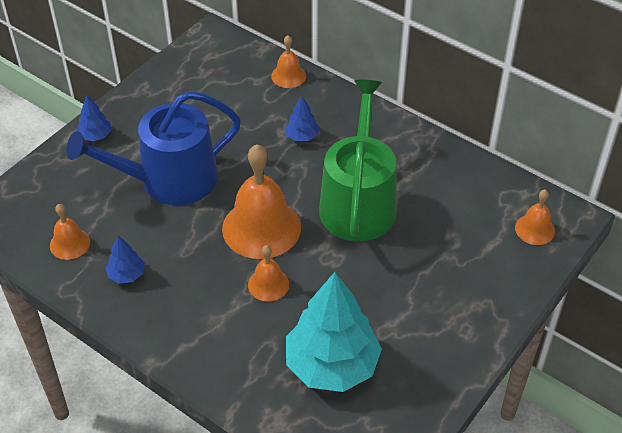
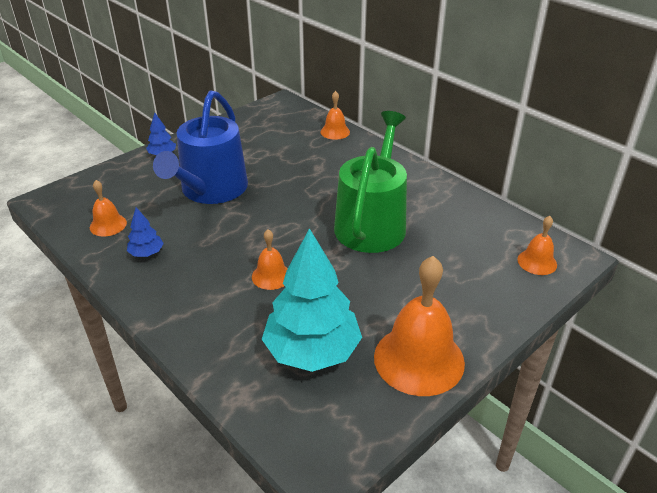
camera: 10 degrees right, 10 degrees down
(169, 180) = (211, 190): blue watering can -> blue watering can turned 60 degrees counterclockwise
(261, 228) = (279, 232): orange bell -> orange bell (419, 359)
(302, 136) = (334, 172): blue tree -> none

